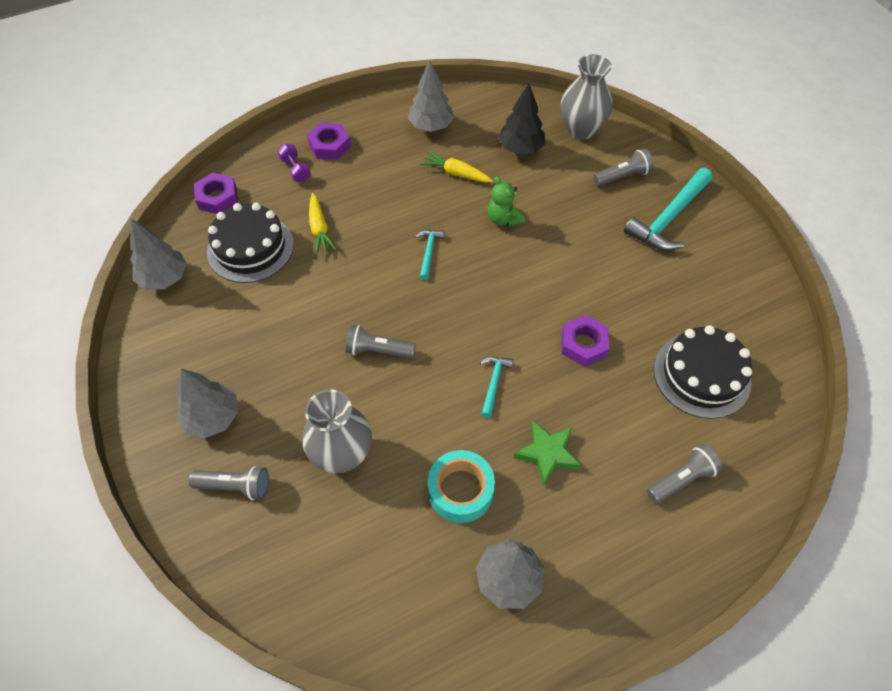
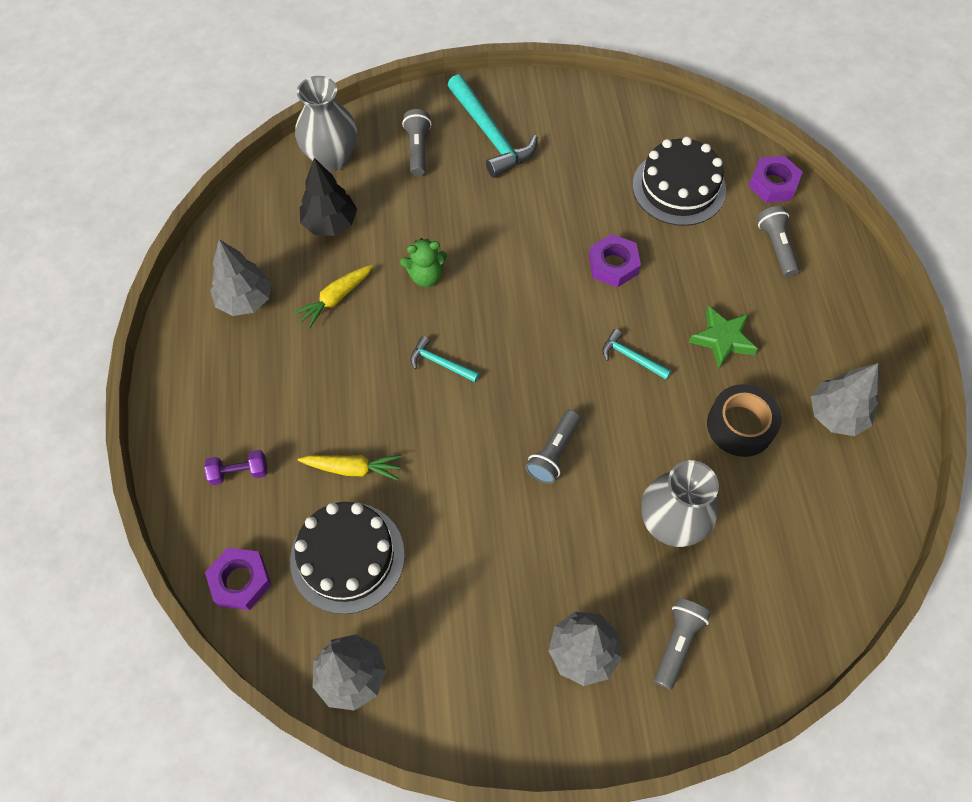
camera: 70 degrees left, 5 degrees up
(329, 145) = (217, 421): purple nut -> purple nut (773, 184)
(460, 490) = (740, 426): turquoise tape -> black tape

